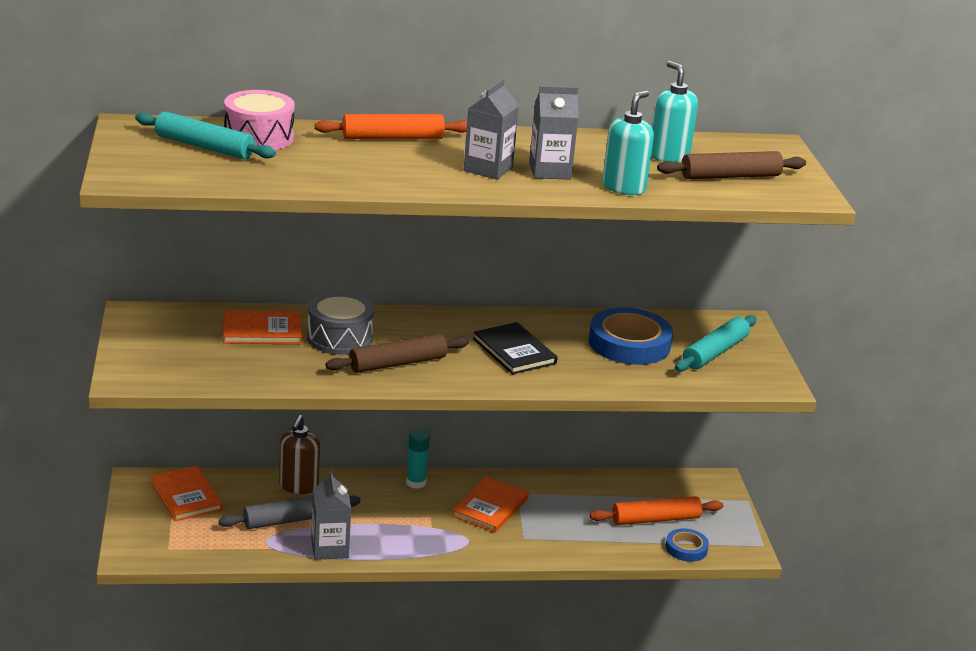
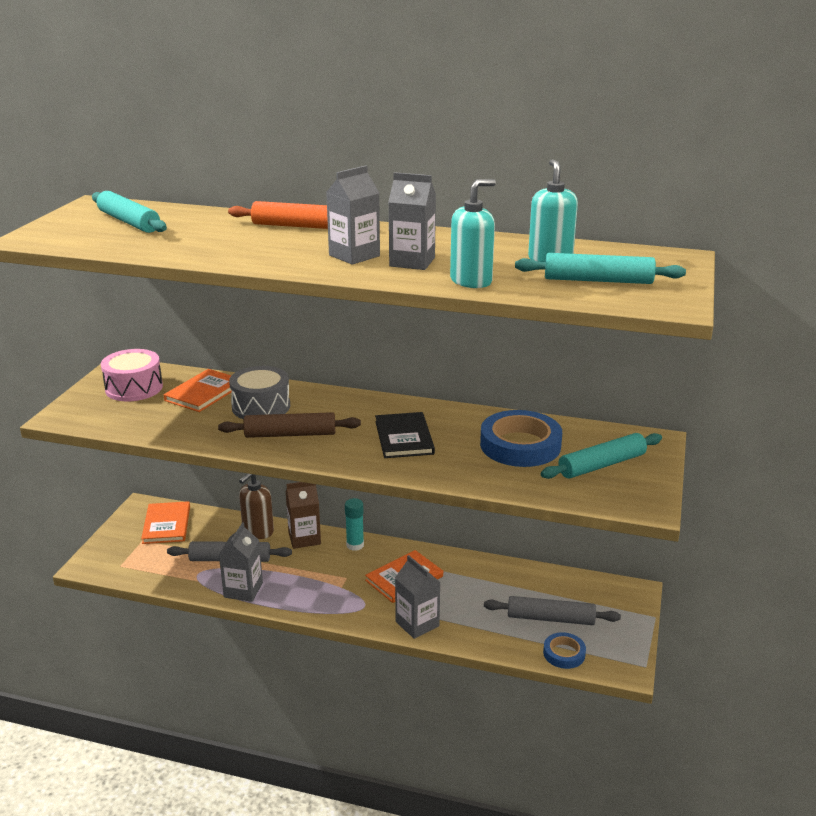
camera: 25 degrees right, 0 degrees up
(259, 137) = (183, 218): pink drum -> pink drum (134, 388)
(262, 331) = (204, 393): orange book -> orange book turned 75 degrees counterclockwise
(356, 485) = (304, 538): none -> brown carton
(532, 548) = (417, 624): none -> grey carton
(655, 519) = (550, 618): orange rolling pin -> grey rolling pin
(730, 176) = (598, 280): brown rolling pin -> turquoise rolling pin

